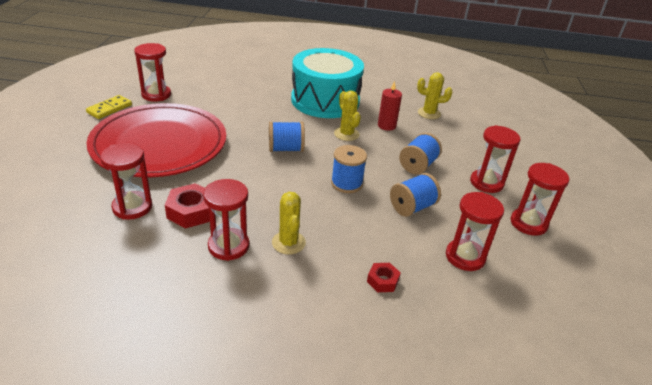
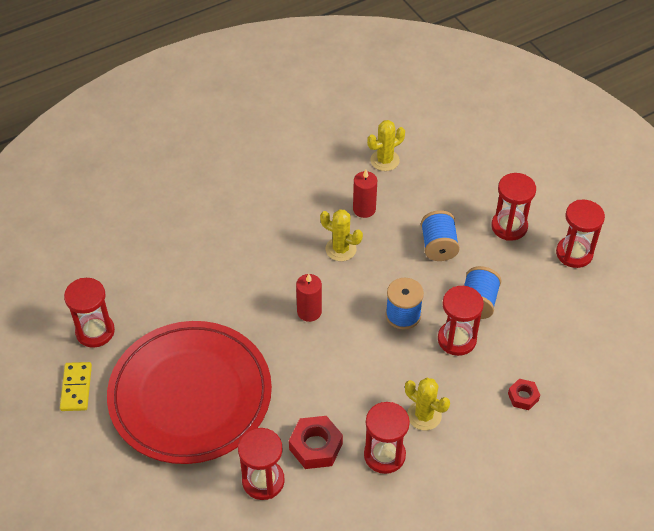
camera: 35 degrees left, 15 degrees up
(286, 149) = (309, 312): blue spool -> red candle
(325, 100) = (271, 212): turquoise drum -> none
(465, 257) = (557, 327): red hourglass -> red hourglass (457, 339)

